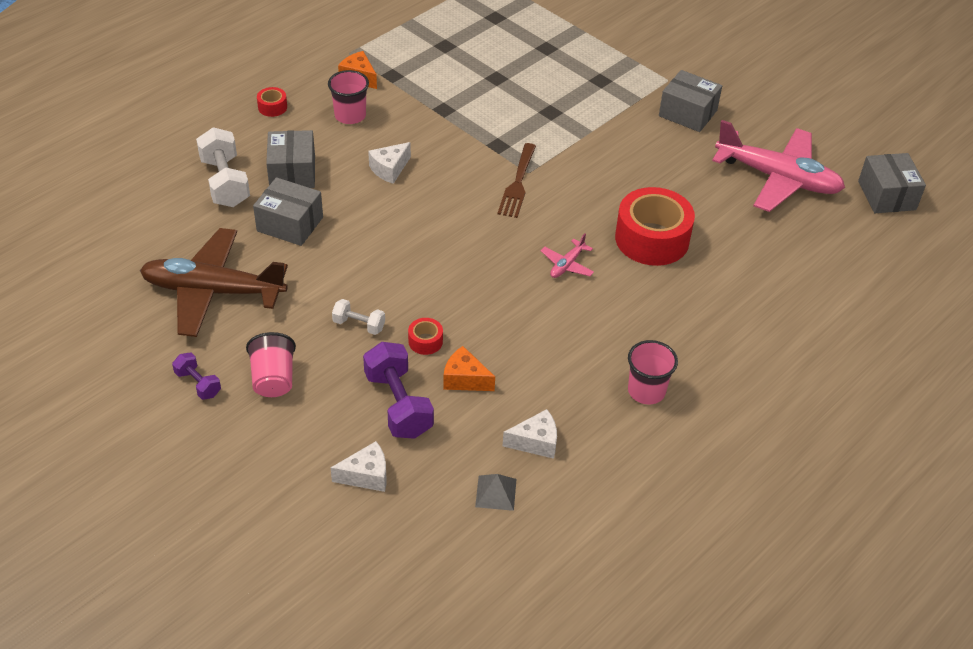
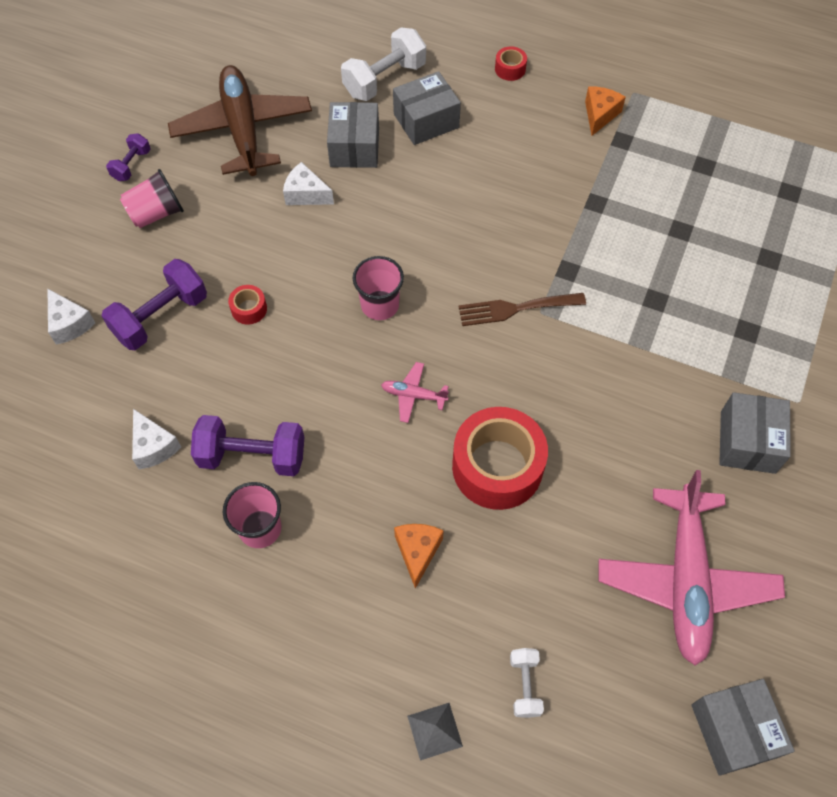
camera: 70 degrees right, 15 degrees up
(350, 115) = (535, 131): pink cup -> pink cup (380, 305)
(359, 325) = (248, 249): white dumbbell -> white dumbbell (524, 685)
(389, 169) = (474, 192): white cheese -> white cheese (306, 194)
(464, 379) = (212, 358): orange cheese -> orange cheese (417, 552)
(496, 492) = (81, 433): grey pyramid -> grey pyramid (435, 731)
(576, 378) = (252, 456): none -> purple dumbbell
(886, 195) = (733, 730): grey box -> grey box turned 75 degrees counterclockwise

